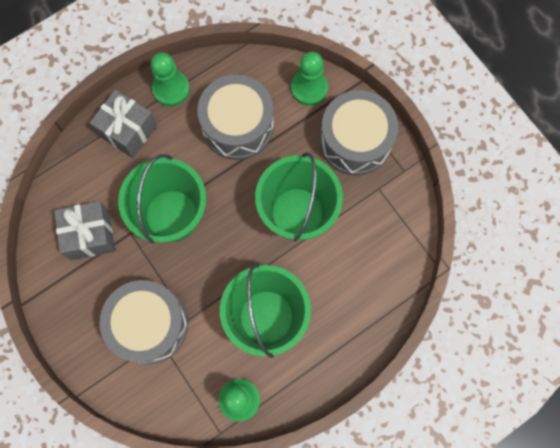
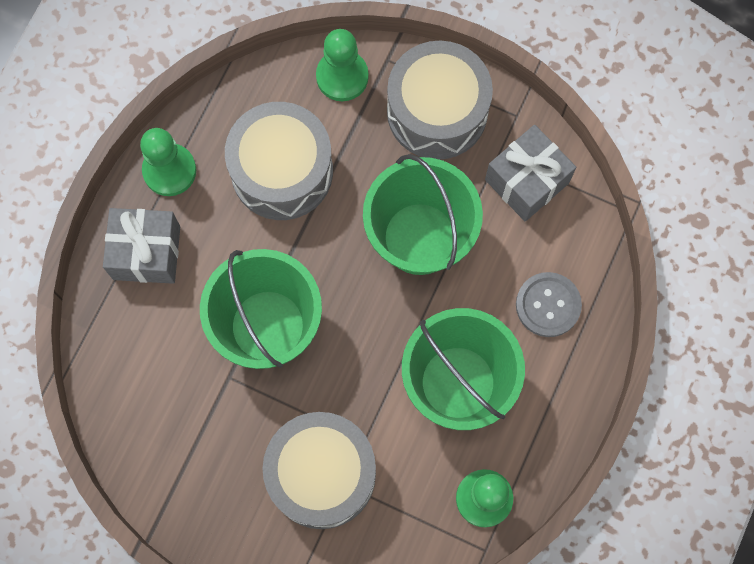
camera: 30 degrees left, 0 degrees up
(90, 235) = (180, 408): grey gift -> grey gift (526, 181)
(353, 301) = (548, 305): none -> grey button

